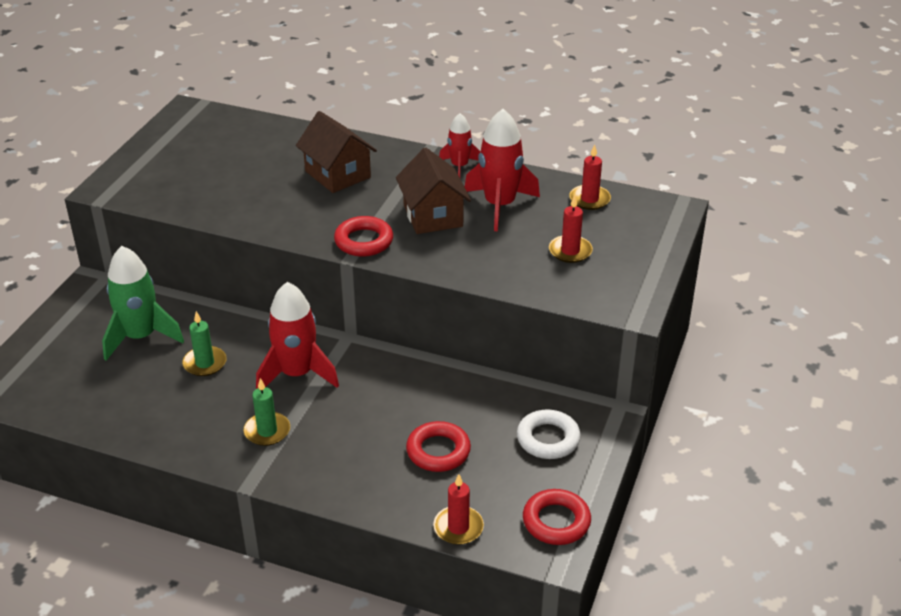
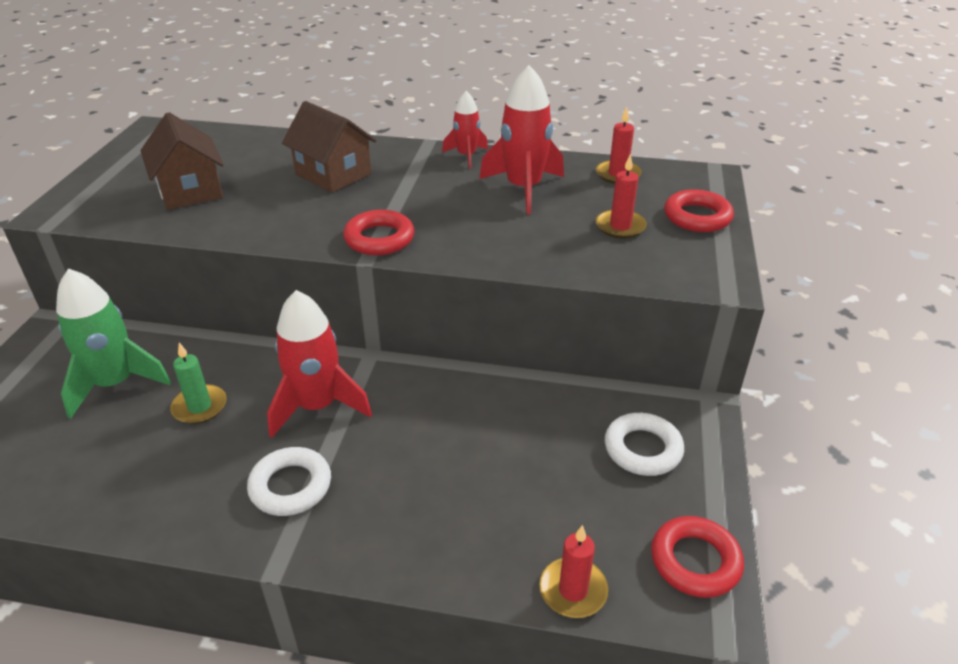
camera: 10 degrees left, 0 degrees up
(267, 431) = (290, 486): green candle -> white ring
(433, 216) = (452, 205): brown house -> brown house (190, 191)
(438, 451) = (515, 483): red ring -> red ring (697, 217)

